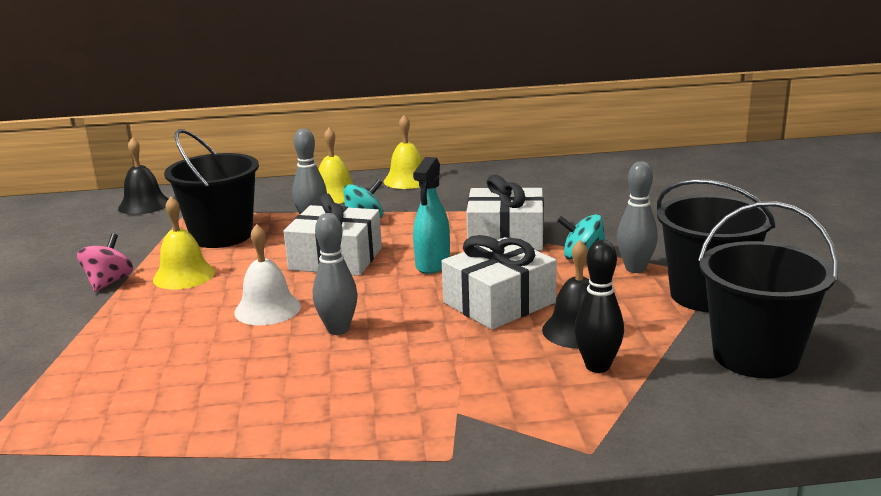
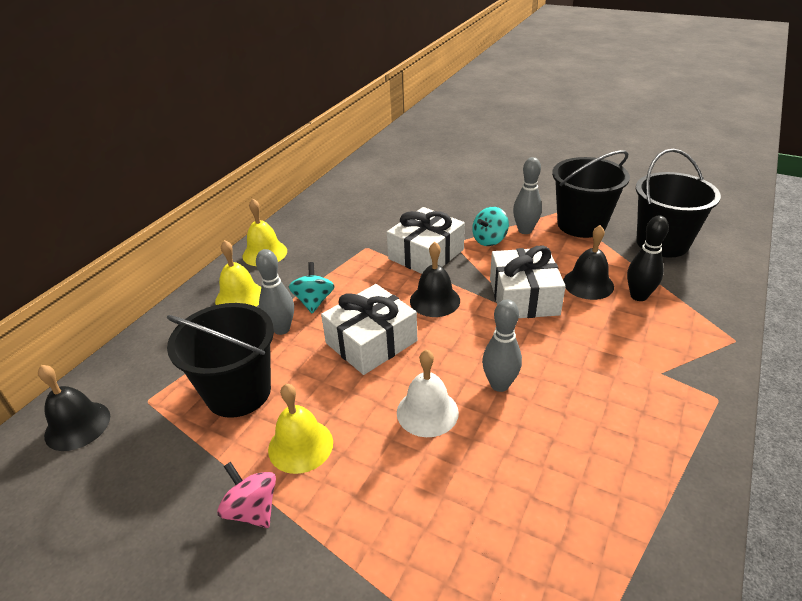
camera: 55 degrees left, 15 degrees up
(432, 264) = (435, 300): turquoise spray bottle -> black bell

